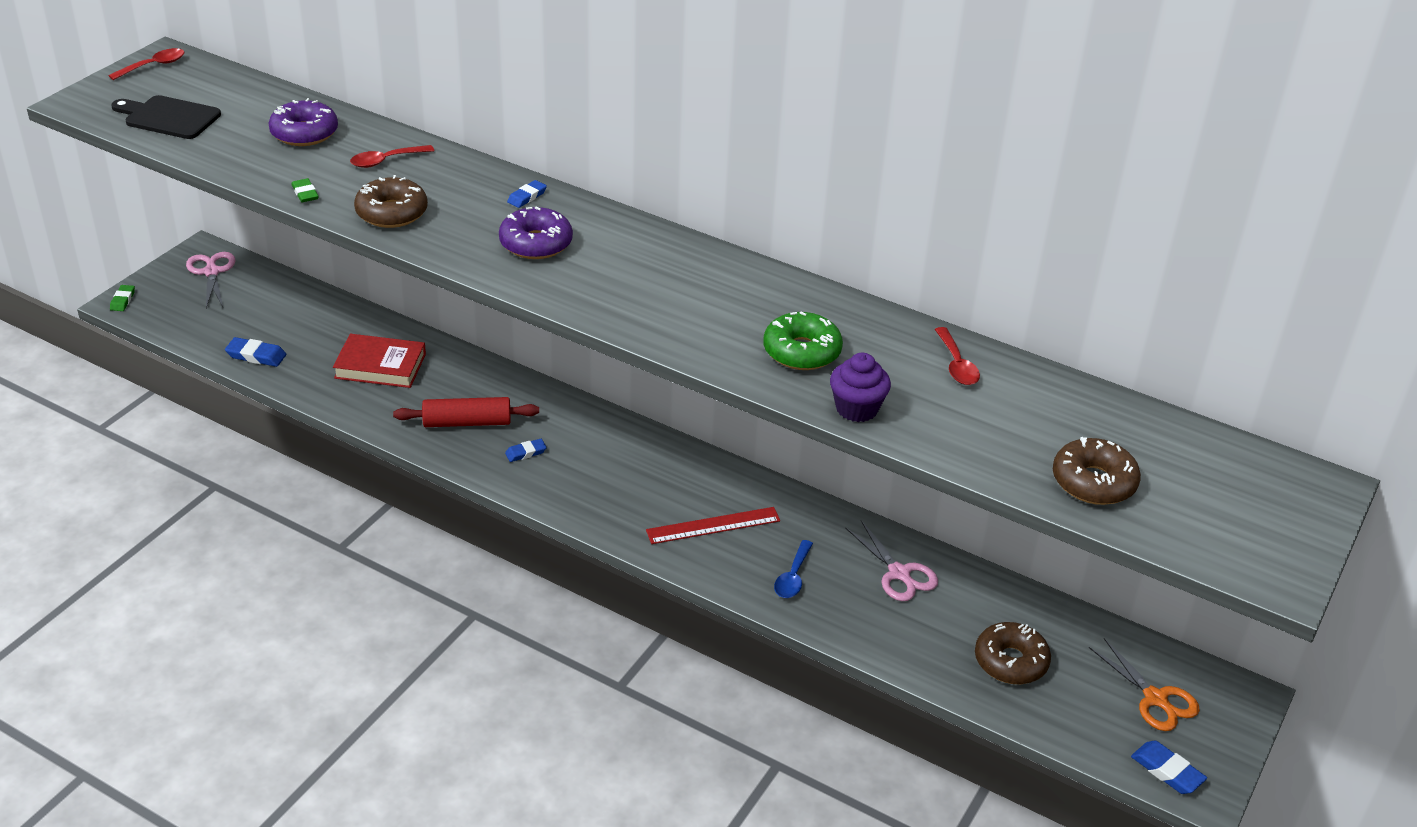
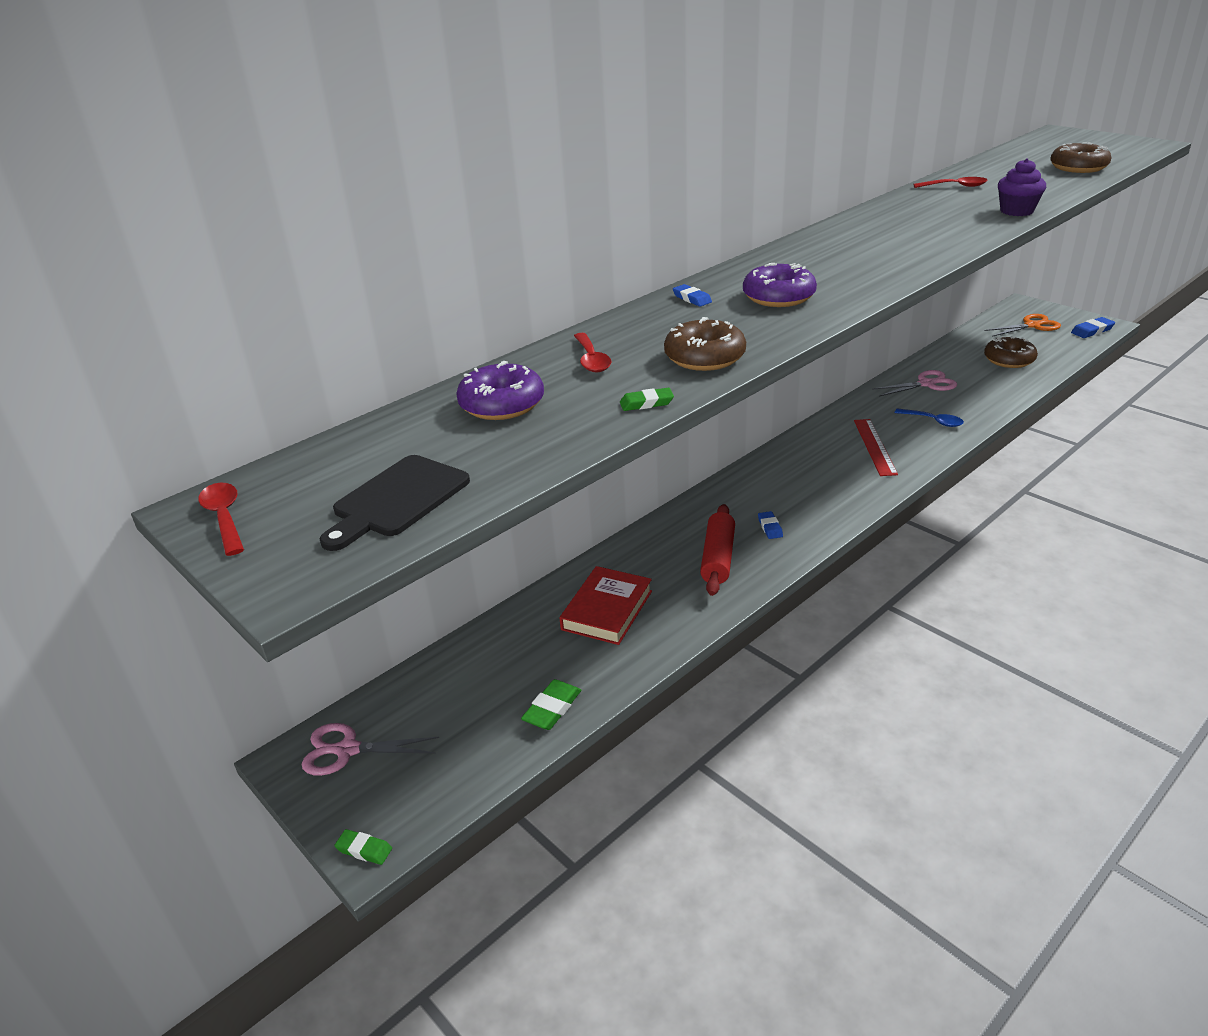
camera: 70 degrees left, 5 degrees down
(256, 356) = (552, 708): blue eraser -> green eraser
(801, 351) = (946, 221): green donut -> none

